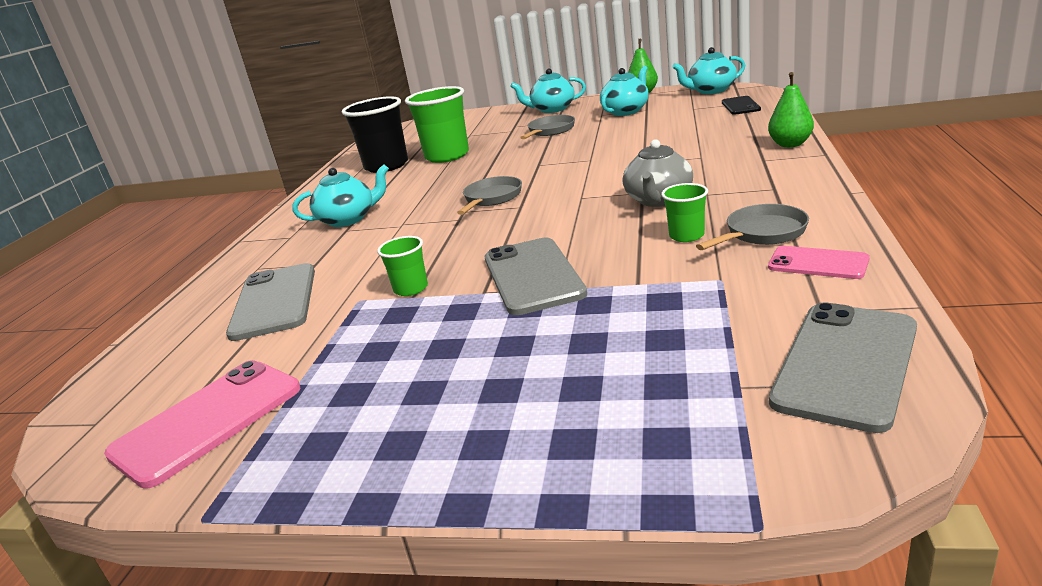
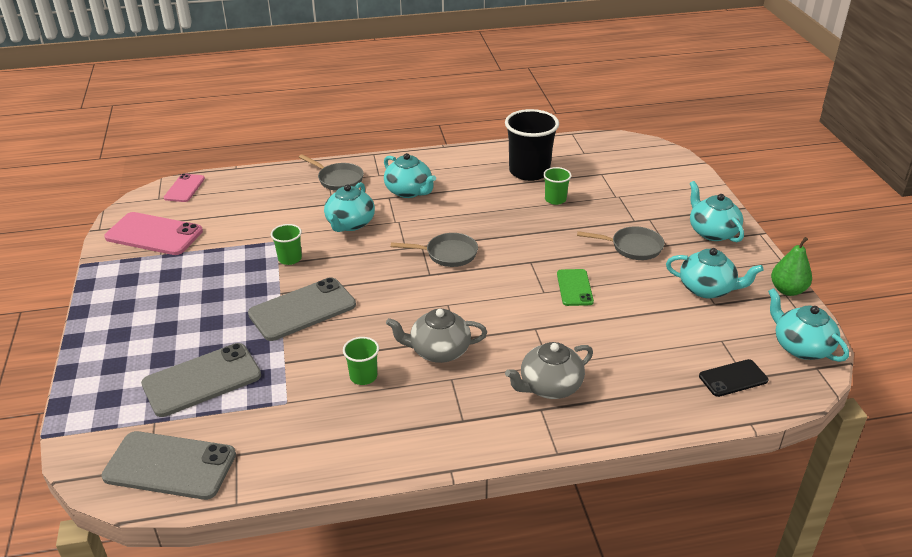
camera: 65 degrees right, 10 degrees up
(274, 302) = (279, 206): grey phone -> grey phone (202, 380)
(375, 251) = (350, 224): none -> turquoise teapot
(447, 156) = (555, 199): green cup -> green cup, size x0.50
(592, 149) = (574, 288): none -> green phone
(732, 157) = (549, 386): none -> grey teapot
(762, 233) = (364, 418): grey pan -> grey pan (338, 179)
(790, 144) = (588, 426): green pear -> none
(818, 263) = (307, 451): pink phone -> pink phone (184, 188)

